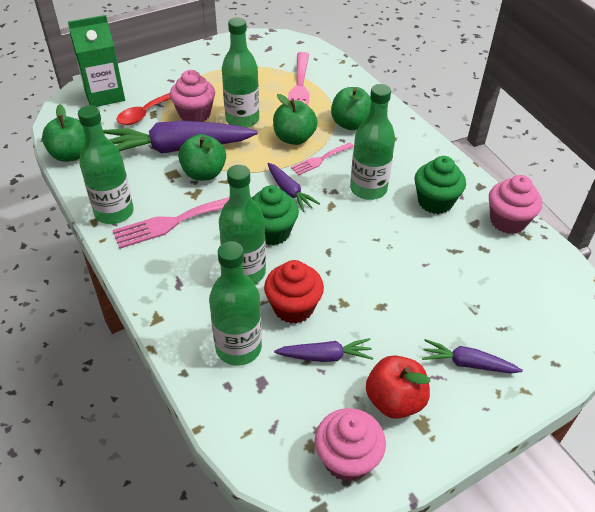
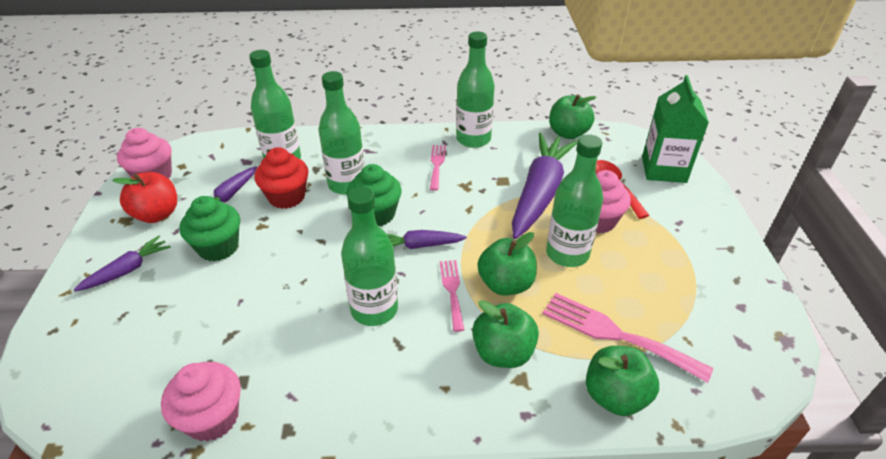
camera: 120 degrees right, 5 degrees down
(173, 222) = (437, 165): pink fork -> pink fork, size x0.59
(204, 173) = (489, 199): green apple -> green apple (615, 396)
(435, 202) = (305, 361): green cupcake -> green cupcake (218, 247)

